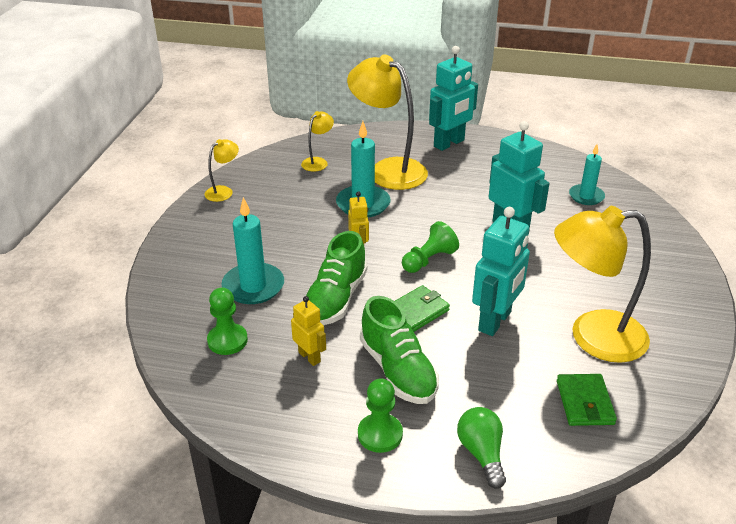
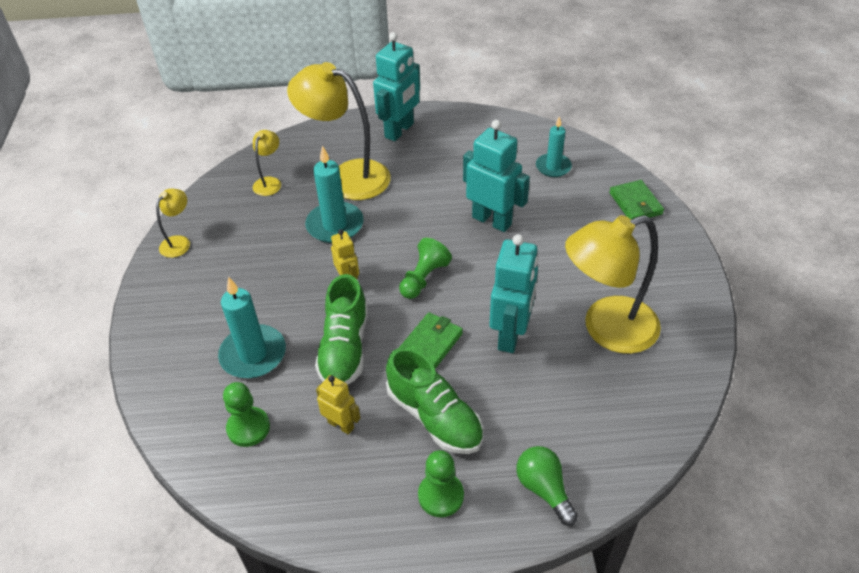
camera: 15 degrees left, 10 degrees up
(584, 402) = (621, 405): green wallet -> green wallet (635, 203)

